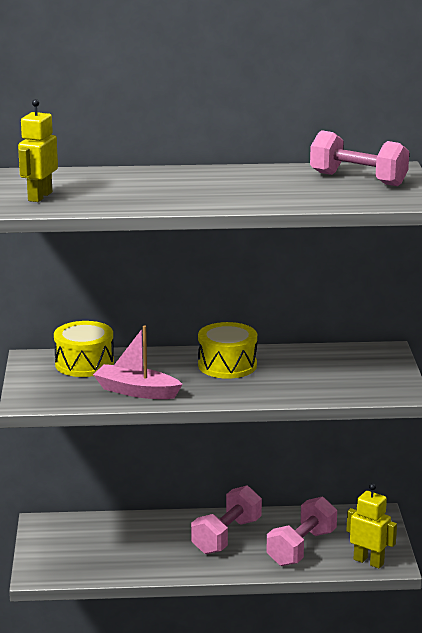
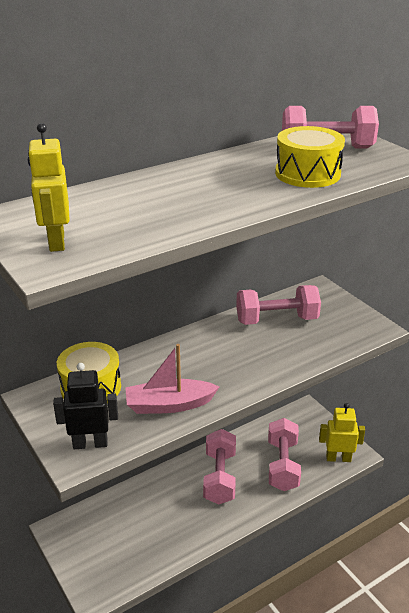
camera: 30 degrees left, 10 degrees up
(47, 396) = (90, 443): none -> black robot
(227, 365) = (217, 345): yellow drum -> yellow drum (307, 174)
(308, 362) = (276, 320): none -> pink dumbbell

